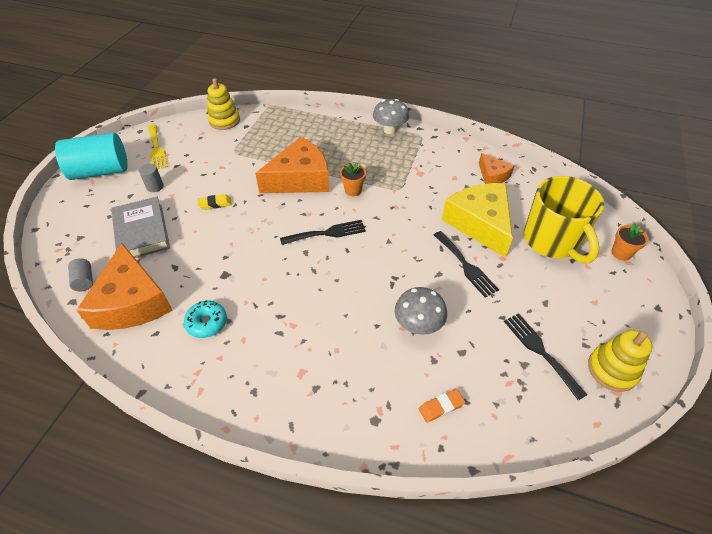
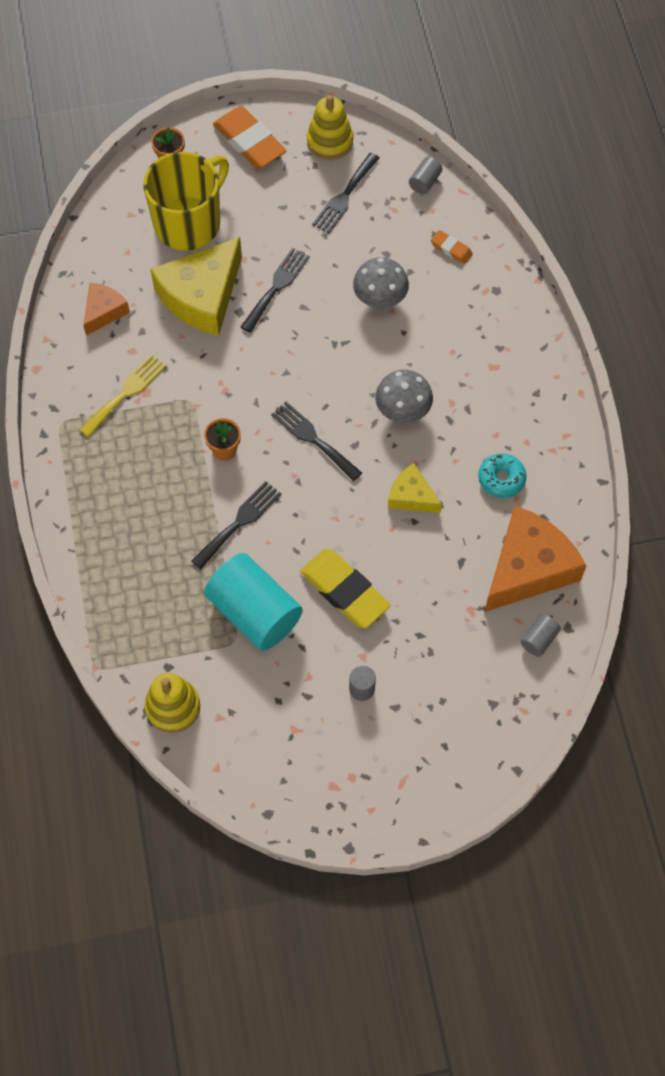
camera: 120 degrees left, 15 degrees up
(100, 171) = (379, 788): turquoise cylinder -> turquoise cylinder (254, 612)
(142, 232) = (440, 639): grey book -> none
(156, 149) = (291, 751): yellow fork -> yellow fork (126, 393)
(215, 204) = (344, 591): yellow eraser -> yellow eraser, size x2.05
(243, 264) = (411, 496): none -> yellow cheese
(300, 179) = (239, 522): orange cheese -> black fork
(390, 130) = (69, 468): grey mushroom -> grey mushroom (403, 410)
(533, 427) = (424, 182): none -> grey cylinder
(628, 310) = (249, 142): none -> orange eraser

